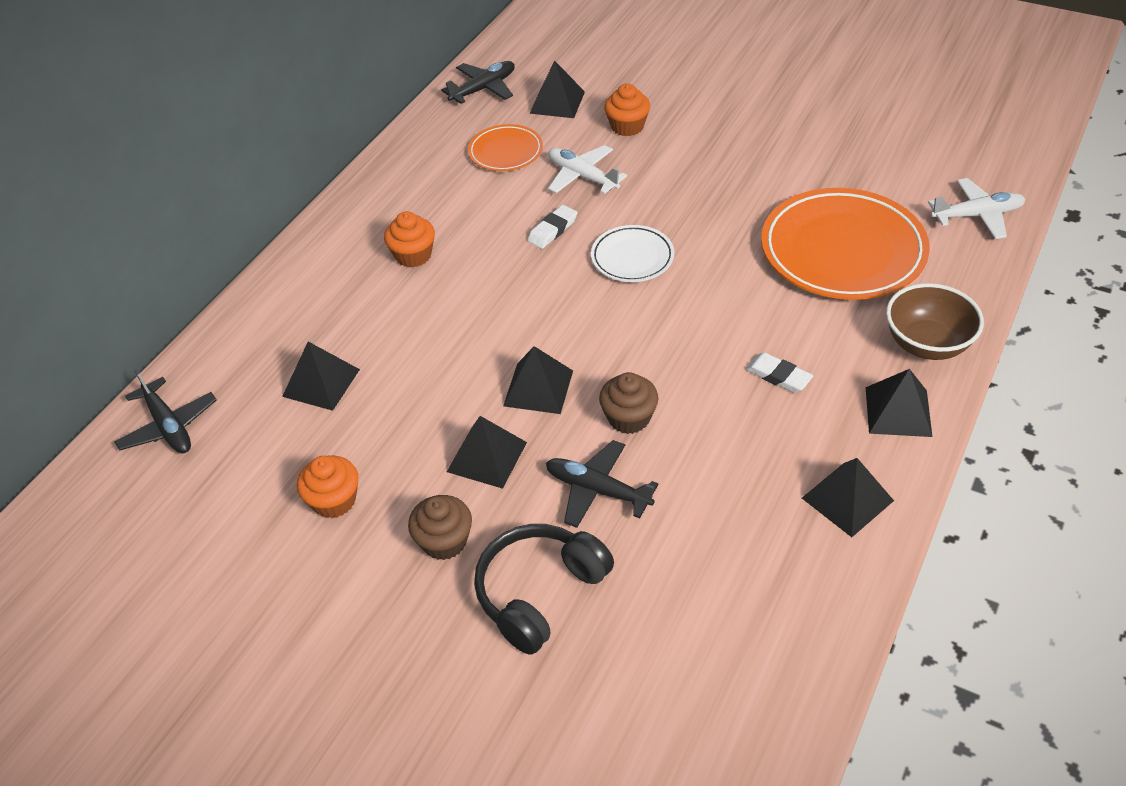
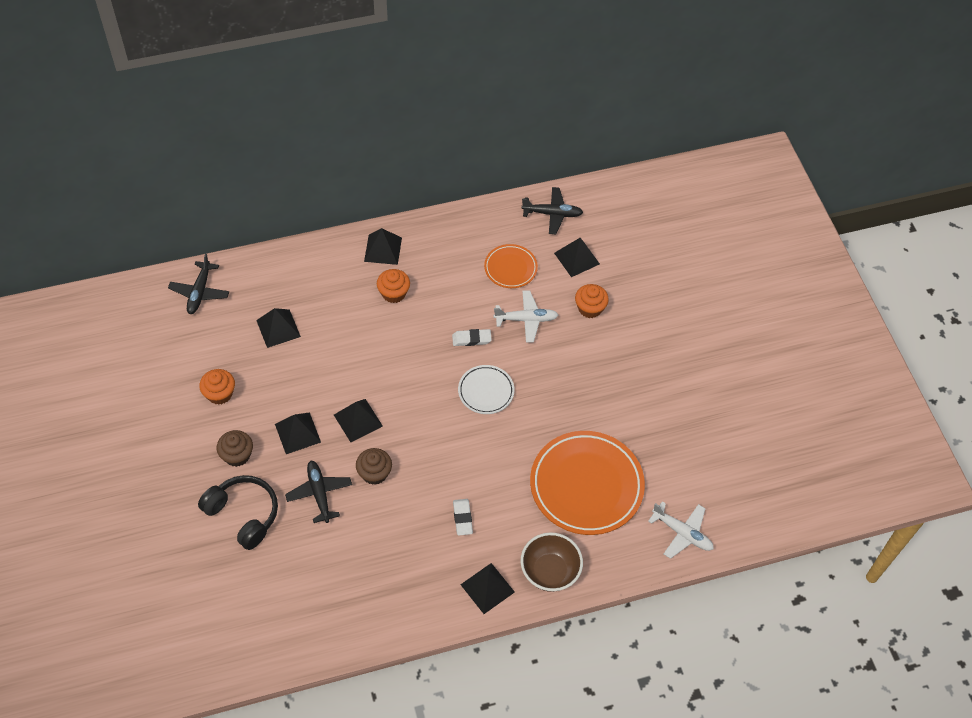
camera: 40 degrees right, 10 degrees up
(539, 593) = (243, 514): black headphones -> black headphones turned 45 degrees clockwise
(582, 176) = (526, 319): white plane -> white plane turned 90 degrees clockwise
(847, 499) = (408, 602): black pyramid -> black pyramid (383, 249)

